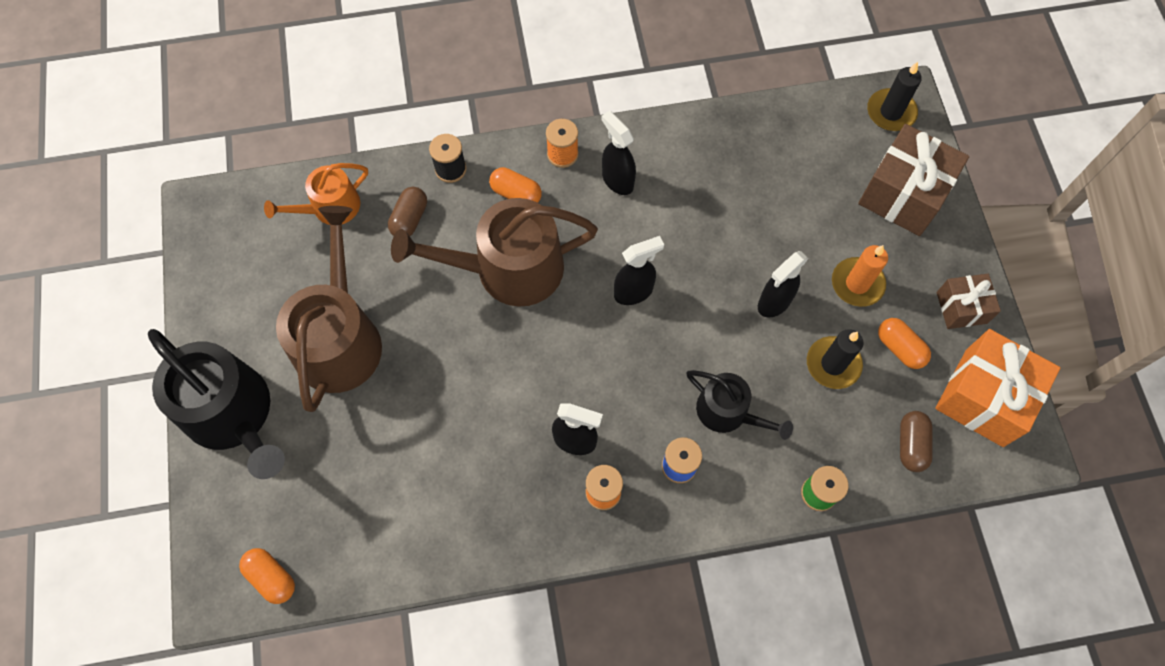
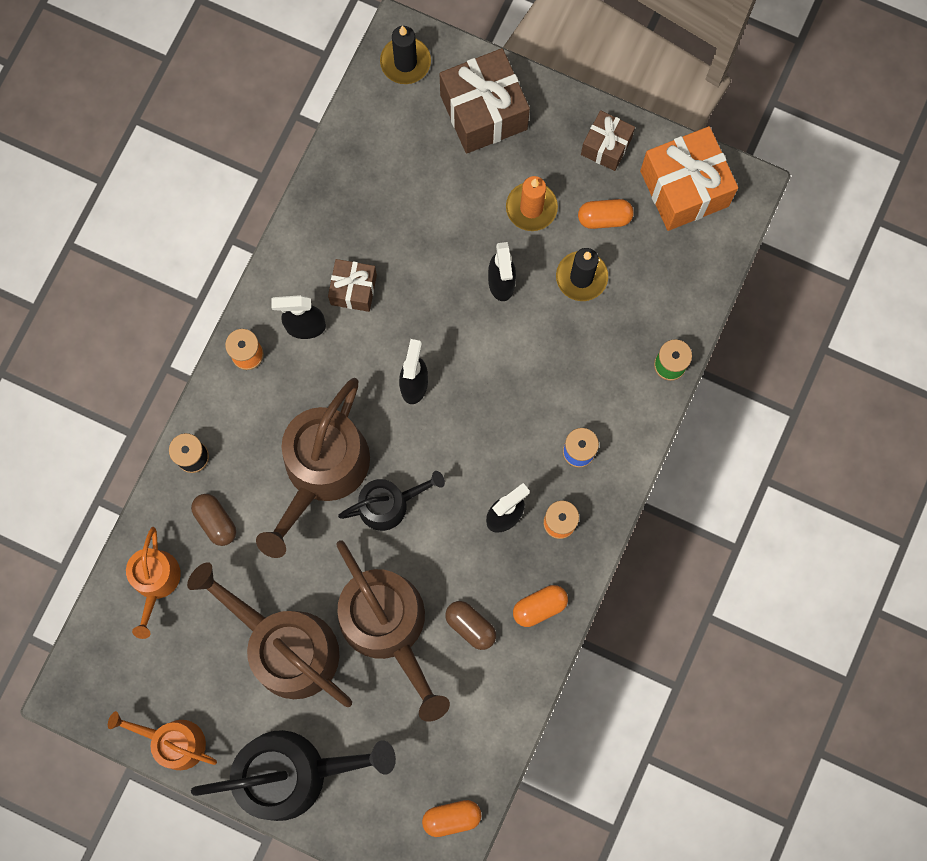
camera: 55 degrees left, 10 degrees up
(204, 305) = (173, 741): none -> orange watering can
(410, 408) = (388, 626): none -> brown watering can
(516, 194) = (256, 418): orange capsule -> orange capsule (539, 607)
(676, 195) = (353, 290): none -> brown gift
(728, 412) = (563, 384): black watering can -> black watering can (389, 504)
(911, 445) = (681, 270): brown capsule -> brown capsule (470, 626)

